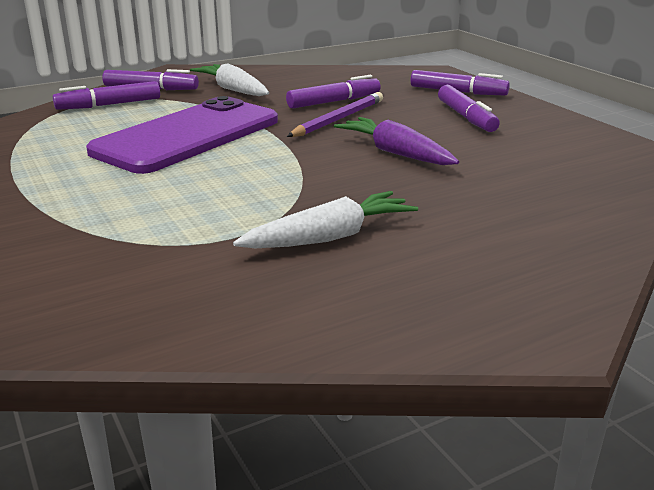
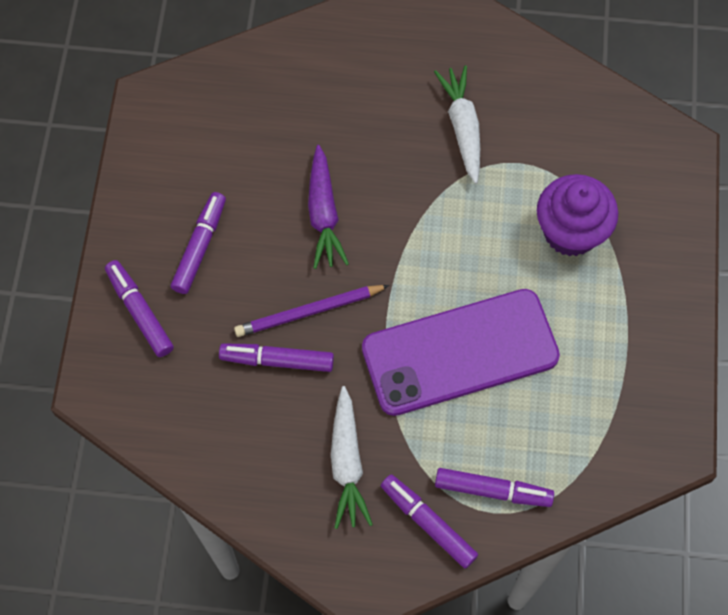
camera: 145 degrees left, 40 degrees up
(123, 214) = (570, 232): none -> purple cupcake
(329, 237) = (462, 128): white carrot -> white carrot turned 75 degrees clockwise

